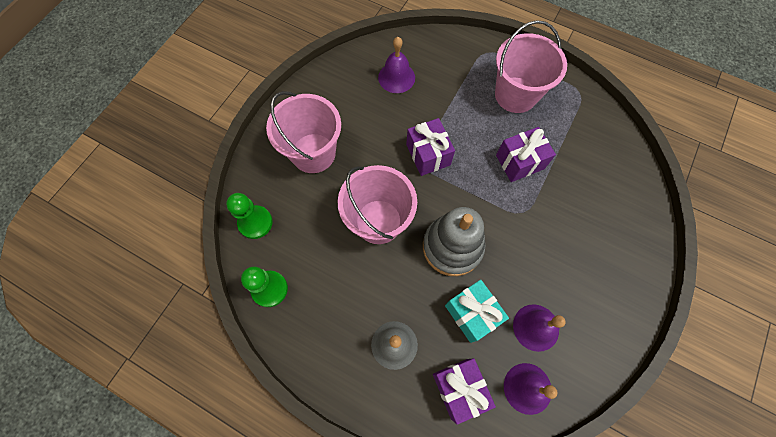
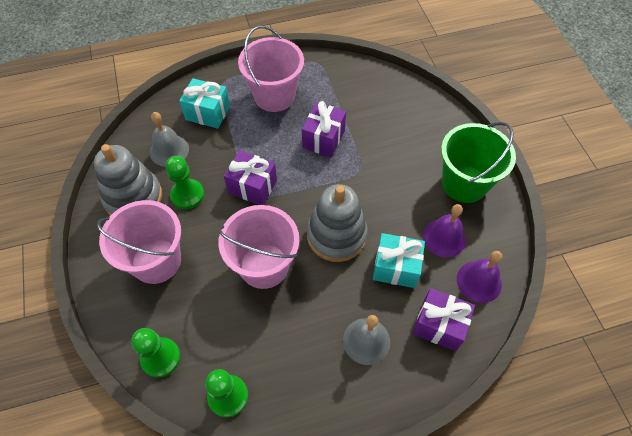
camera: 45 degrees left, 10 degrees down
(341, 94) = (133, 197): none -> grey stacking toy
(377, 122) = (187, 195): none -> green pawn
(396, 77) = (169, 150): purple bell -> grey bell
(451, 69) = (208, 113): none -> turquoise gift
(602, 300) = (464, 183): none -> green bucket

